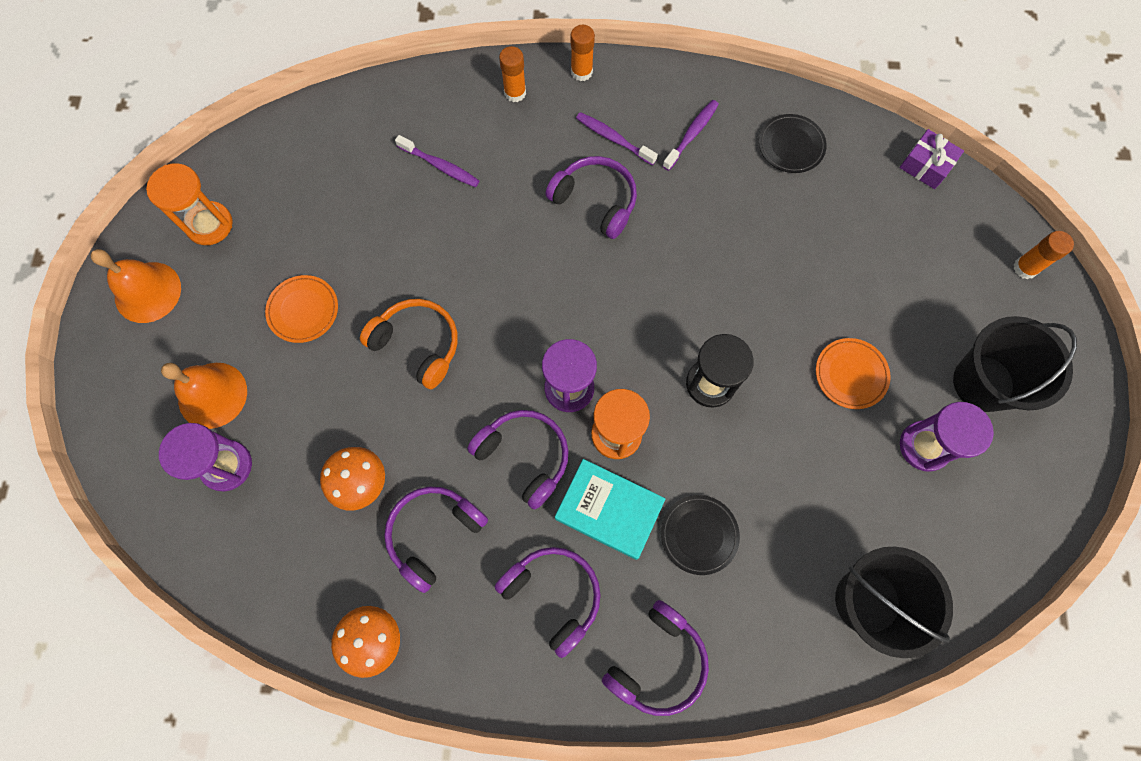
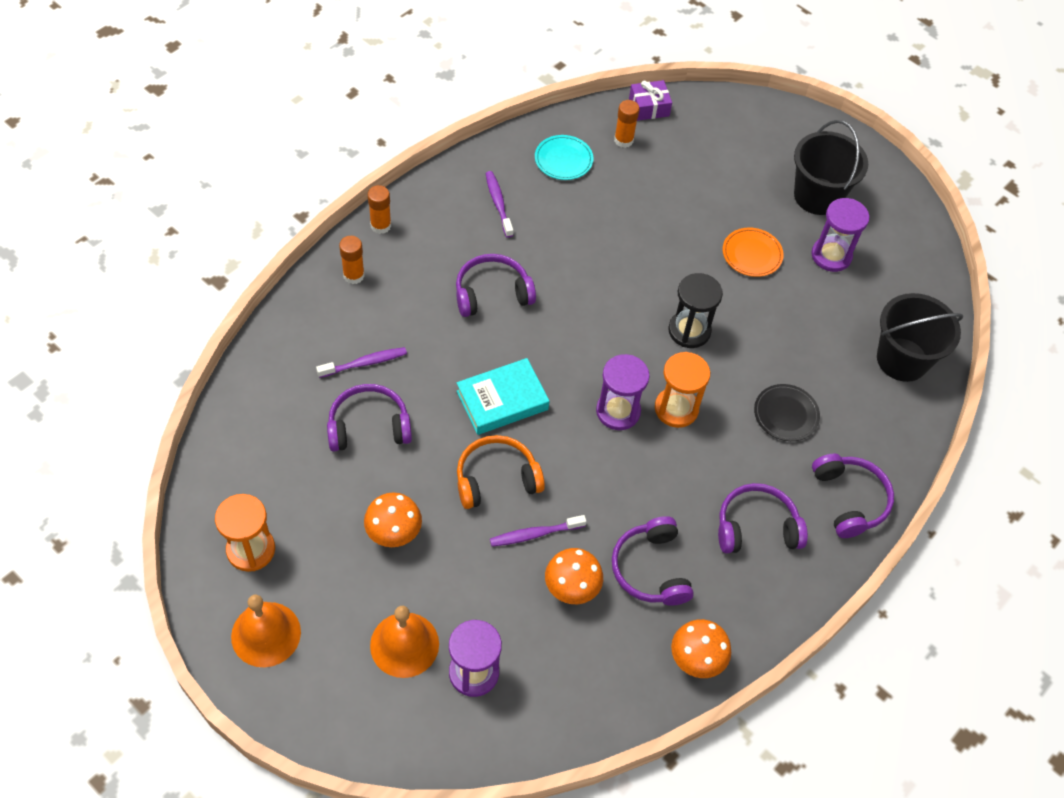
camera: 55 degrees left, 15 degrees down
(303, 310) = (394, 534): orange plate -> orange mushroom
(524, 457) = (643, 473): purple headphones -> purple headphones (369, 426)
(609, 510) = (725, 452): turquoise book -> turquoise book (502, 400)
(613, 139) = (454, 247): purple toothbrush -> purple toothbrush (535, 534)
(791, 146) = (563, 160): black plate -> turquoise plate
(1025, 268) = (764, 118): orange glue stick -> orange glue stick (623, 140)

